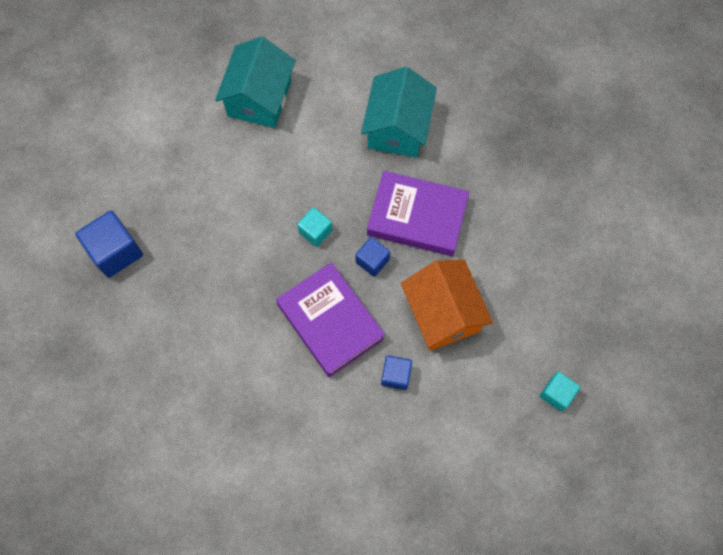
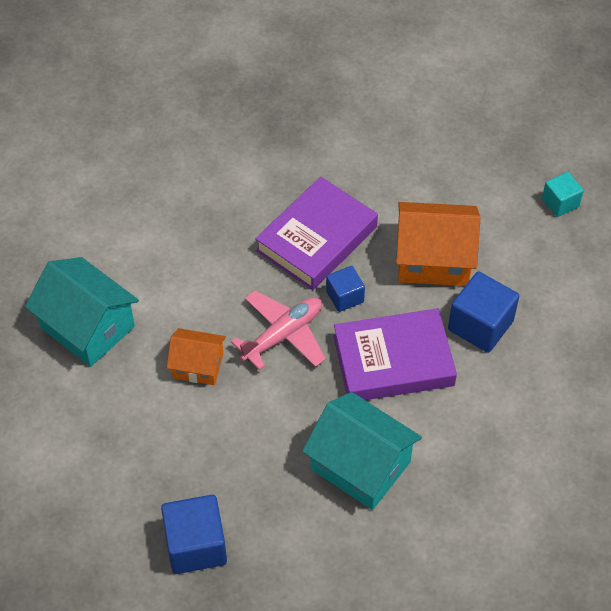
camera: 65 degrees left, 15 degrees down
(261, 185) = (198, 365): none -> orange house
(315, 231) = (283, 335): turquoise cube -> pink plane
(396, 375) = (480, 325): blue cube -> blue cube, size x1.67
(397, 128) = (204, 215): turquoise house -> turquoise house (360, 465)

